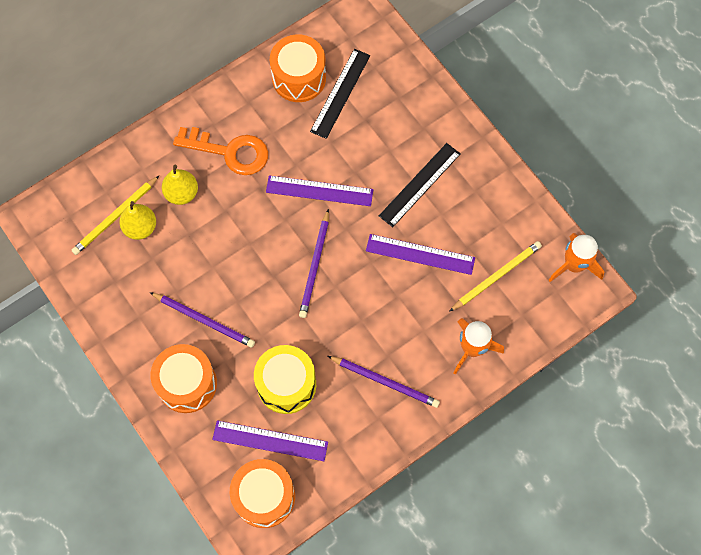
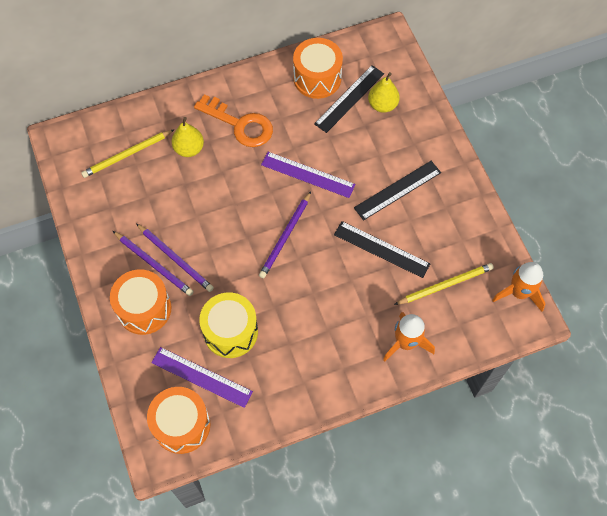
camera: 15 degrees right, 5 degrees down
(140, 227) = (145, 168): yellow pear -> yellow pear (382, 105)
(385, 382) = (319, 352): purple pencil -> purple pencil (154, 264)
(420, 254) = (381, 249): purple ruler -> black ruler

